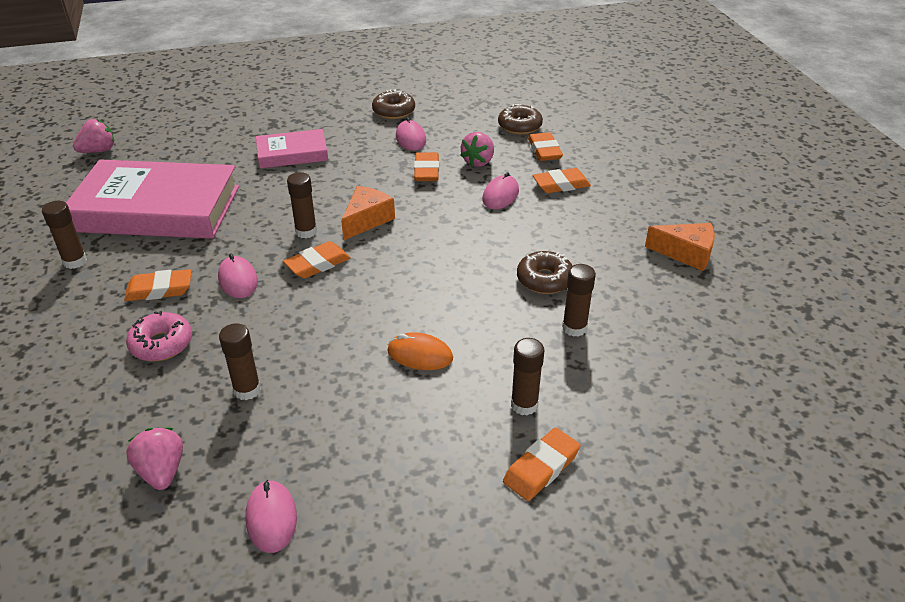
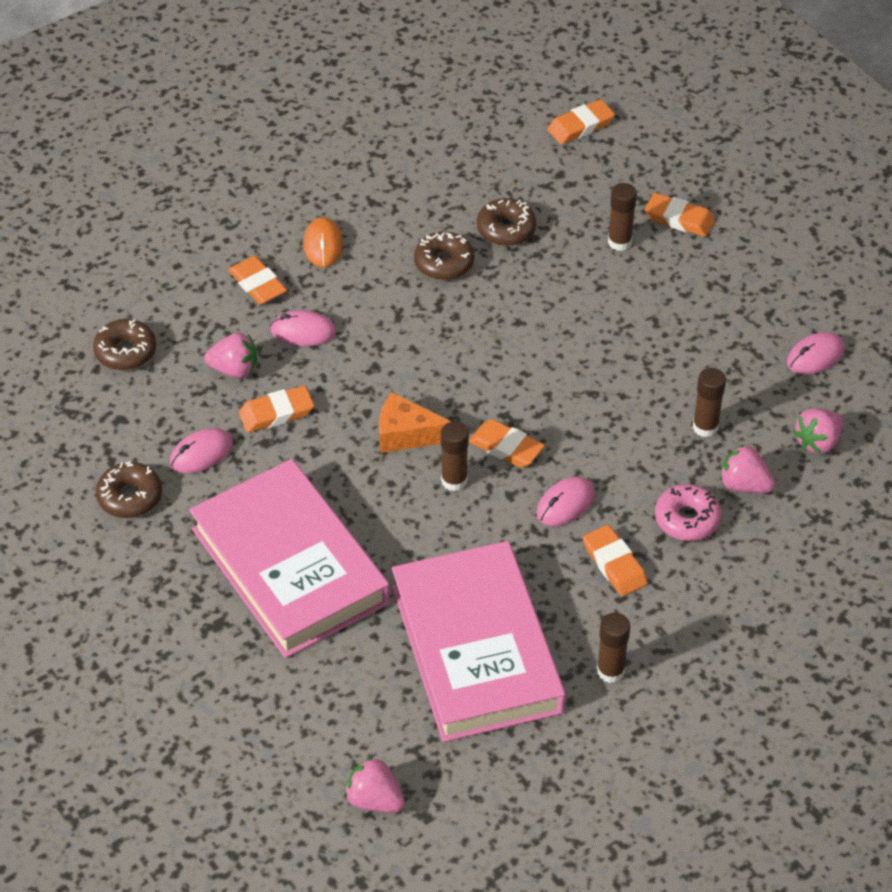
camera: 110 degrees left, 10 degrees up
(162, 394) = (744, 485): none -> pink strawberry
(292, 153) = (290, 566): pink book -> pink book, size x1.94
(420, 355) = (597, 324): orange mouse -> orange mouse (323, 245)
(544, 150) = (182, 314): orange eraser -> orange eraser (580, 126)
(574, 328) = (506, 229): brown glue stick -> brown donut
(686, 253) = (350, 169): orange cheese -> none

